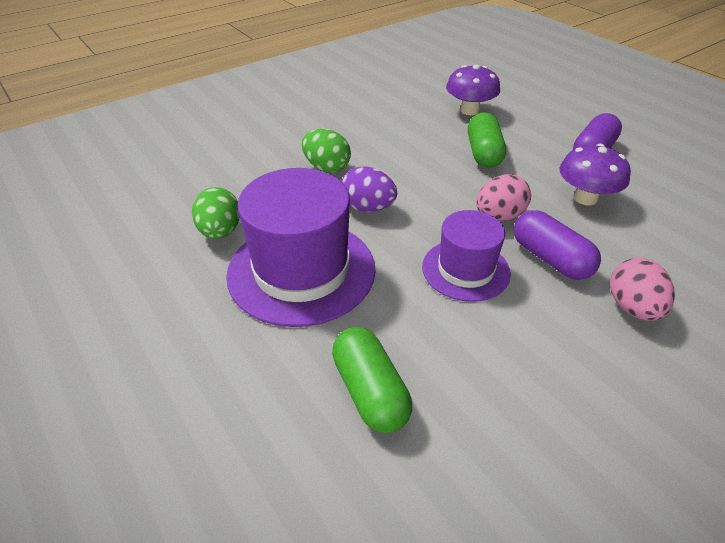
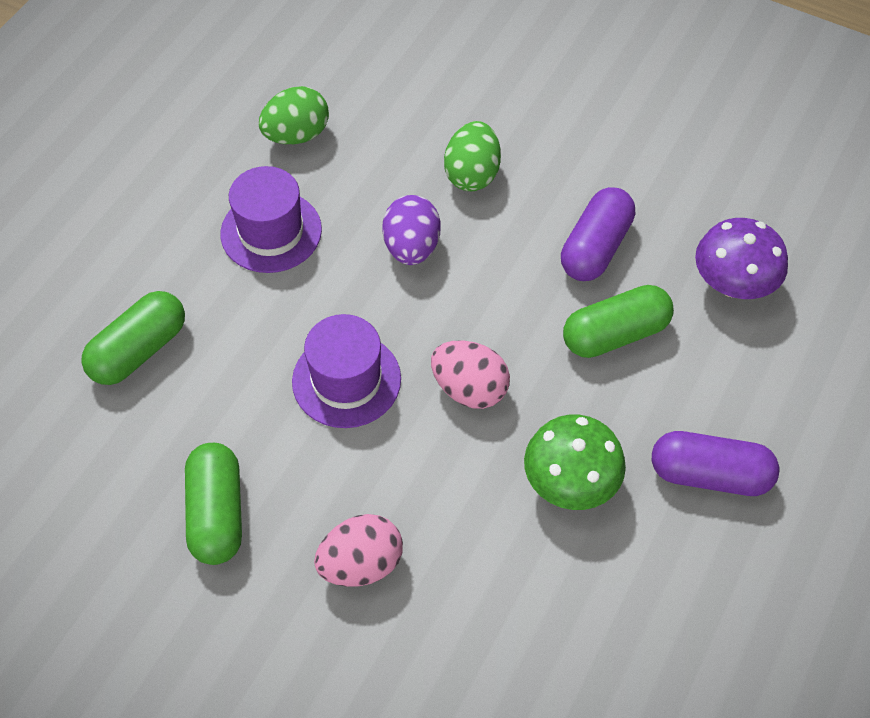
camera: 65 degrees right, 15 degrees up
(301, 271) = (271, 232): purple hat -> purple hat, size x0.59
(550, 259) = (411, 463): purple capsule -> purple capsule (595, 248)
(568, 382) = (217, 513): none -> green capsule
(585, 198) = (570, 482): purple mushroom -> green mushroom

